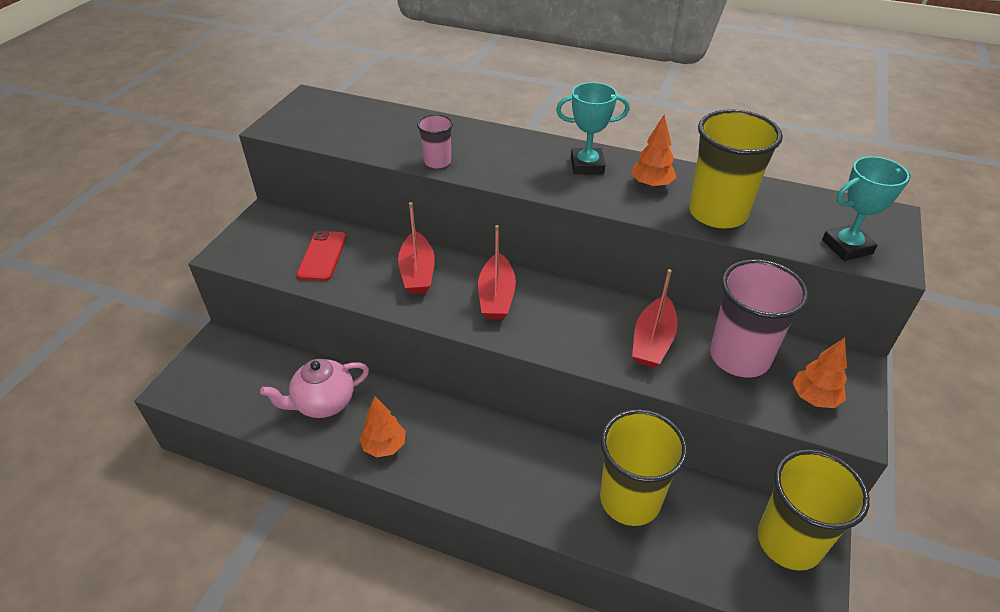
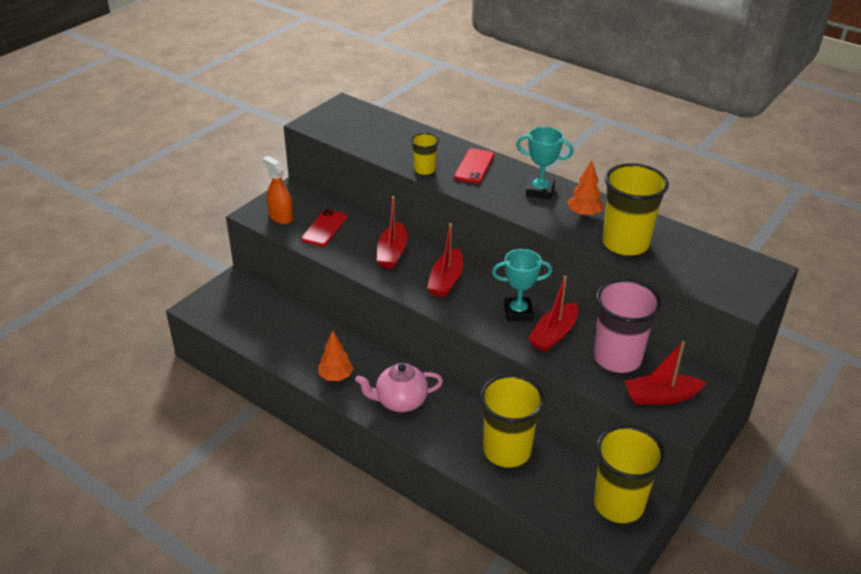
camera: 15 degrees right, 5 degrees down
(261, 251) = (281, 217): none -> orange spray bottle
(323, 403) = (300, 339): pink teapot -> pink teapot (400, 401)
(437, 162) = (424, 170): pink cup -> yellow cup
(496, 148) = (474, 166): none -> red phone
(814, 398) = (661, 396): orange tree -> red boat
(847, 247) = (714, 285): turquoise trophy -> turquoise trophy (518, 312)

